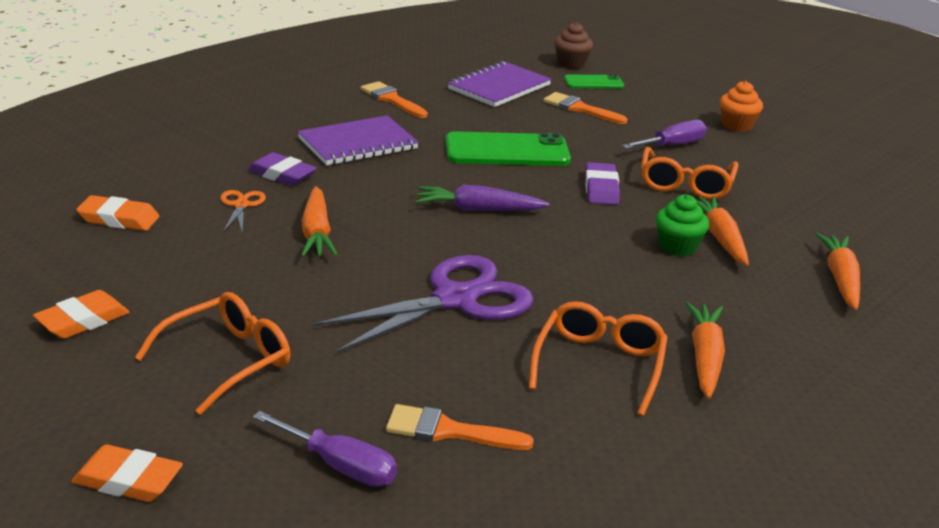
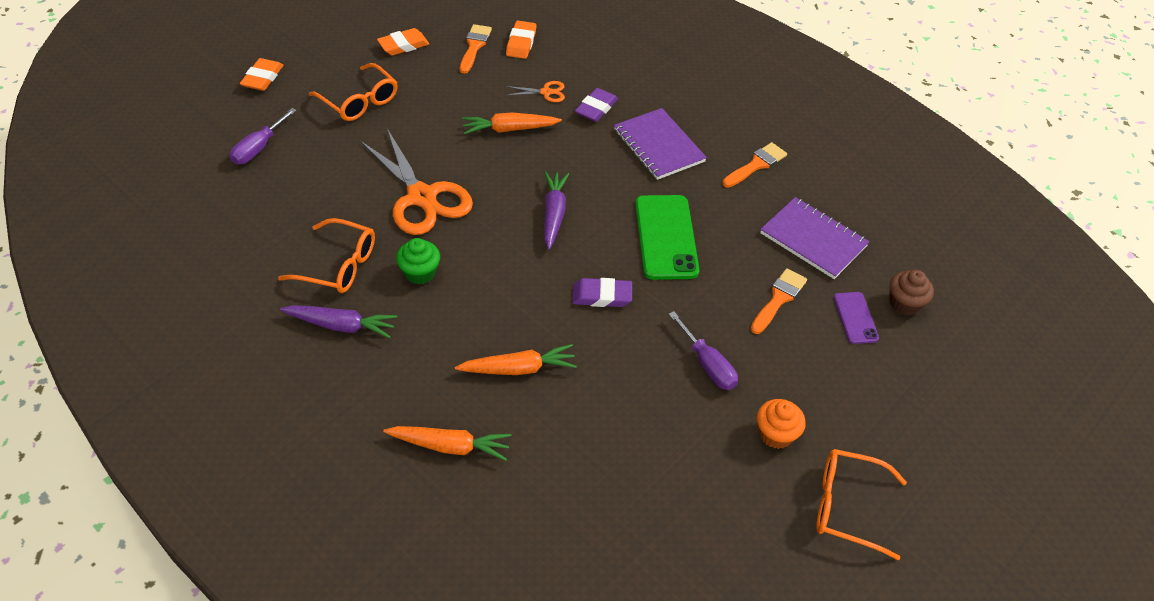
camera: 90 degrees right, 20 degrees up
(83, 320) = (403, 45): orange eraser -> orange eraser turned 75 degrees counterclockwise
(449, 431) = (280, 190): orange brush -> orange brush (474, 46)
(455, 299) = (422, 197): purple scissors -> orange scissors
(593, 82) = (855, 318): green phone -> purple phone
(677, 247) = (501, 335): green cupcake -> green cupcake (420, 273)
(685, 184) = (621, 361): orange glasses -> orange glasses (847, 506)
(704, 358) = (341, 325): orange carrot -> purple carrot

